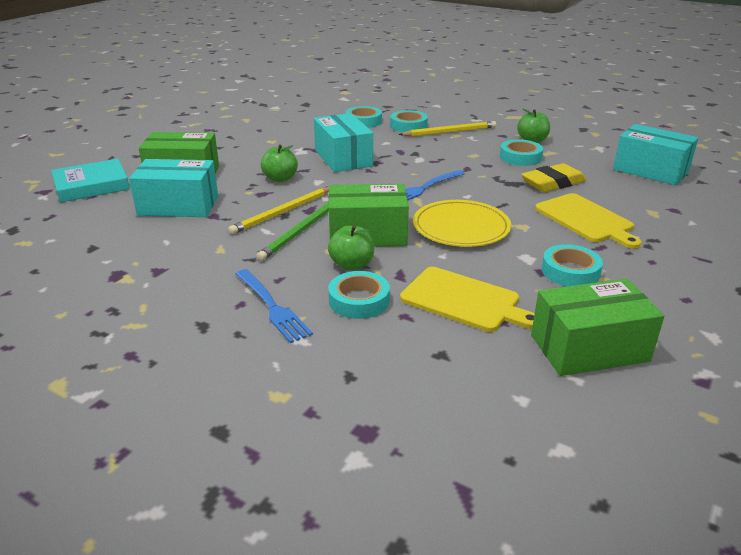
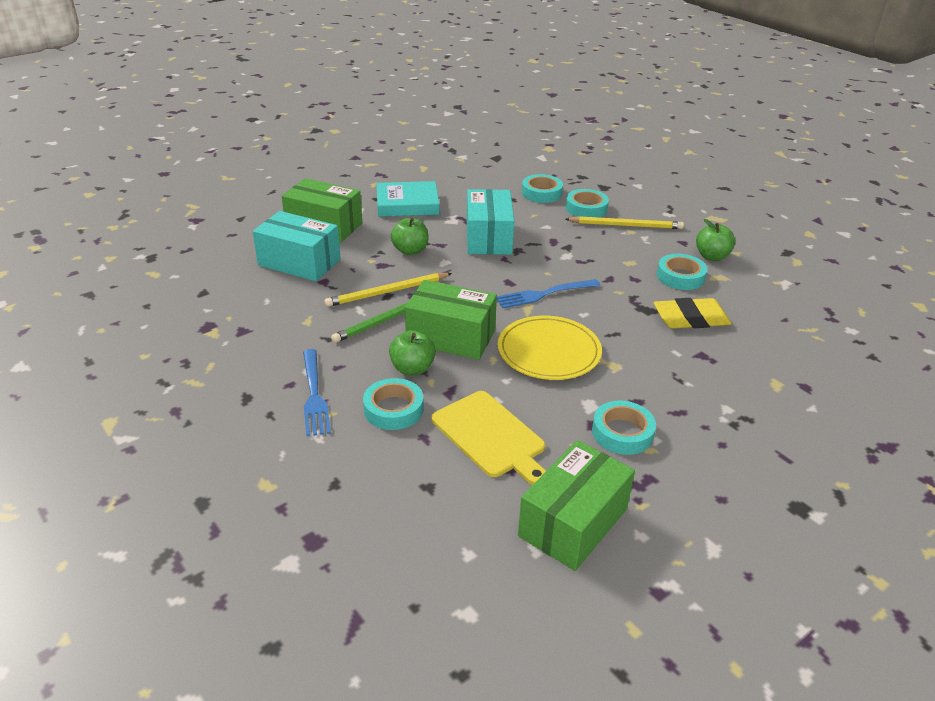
camera: 20 degrees right, 5 degrees up
(91, 185) = (238, 222): turquoise book -> turquoise book (407, 204)
(586, 219) = (691, 374): yellow cutting board -> none
(589, 348) = (573, 522): green box -> green box turned 60 degrees counterclockwise
(650, 170) = (822, 328): turquoise box -> none

